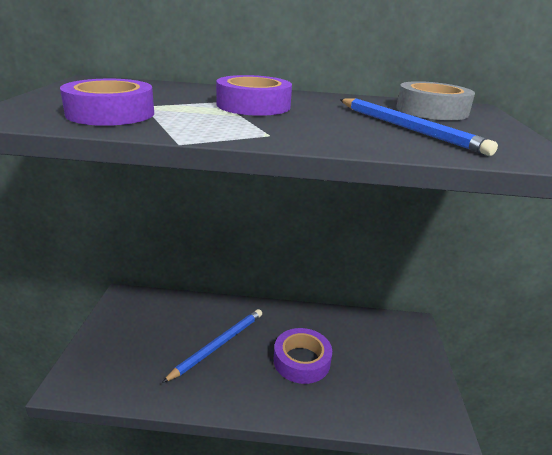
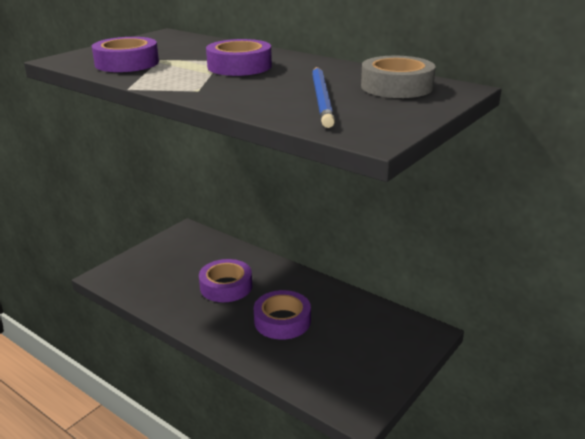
camera: 35 degrees right, 0 degrees up
(218, 345) = (226, 286): blue pencil -> purple tape

